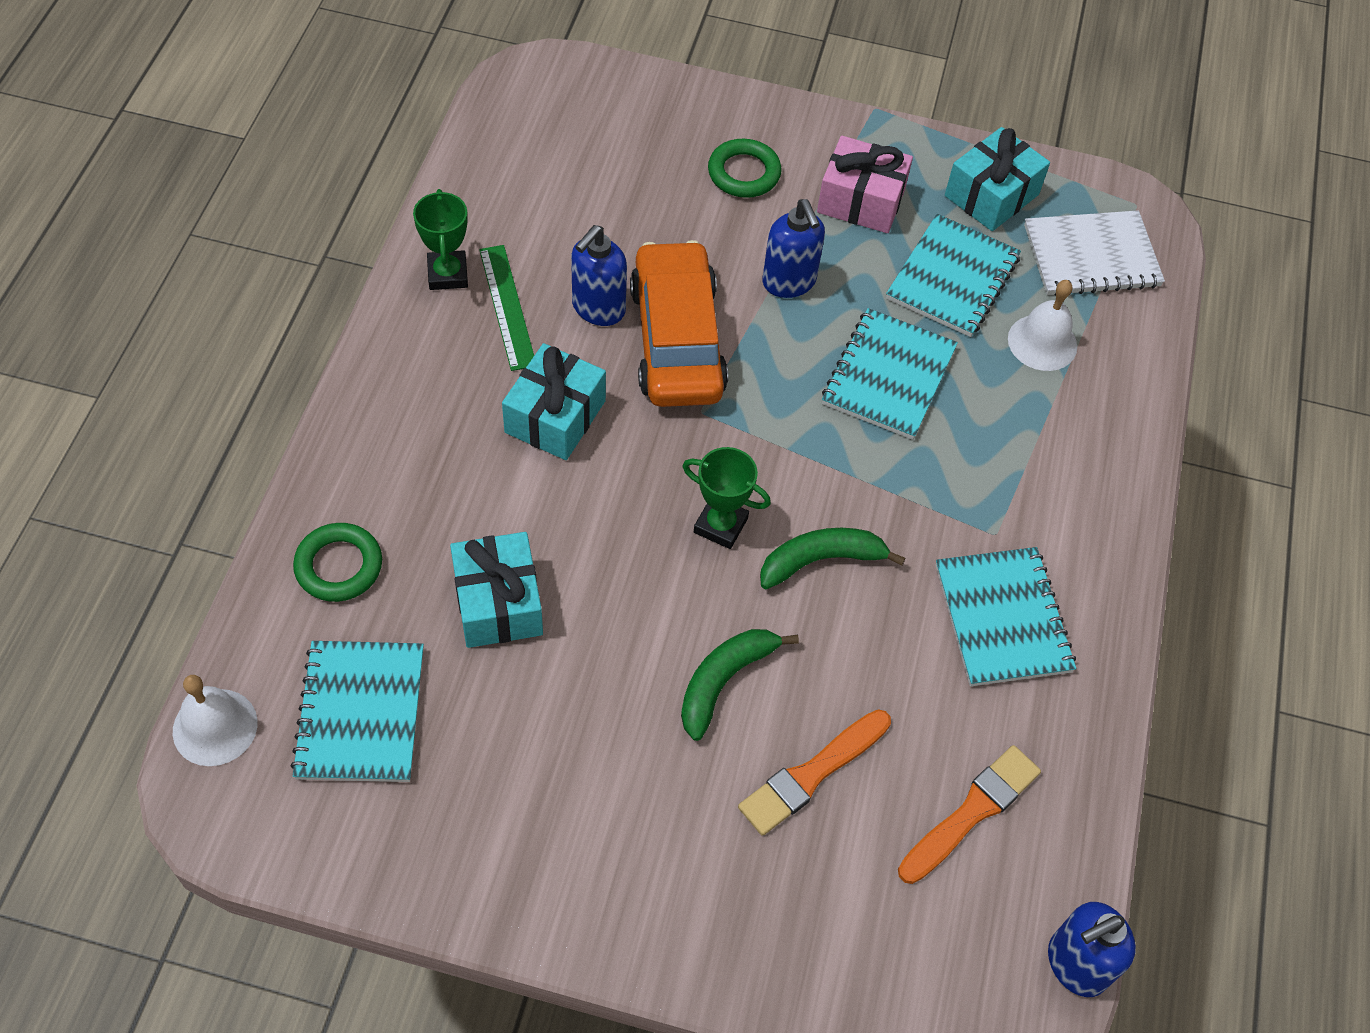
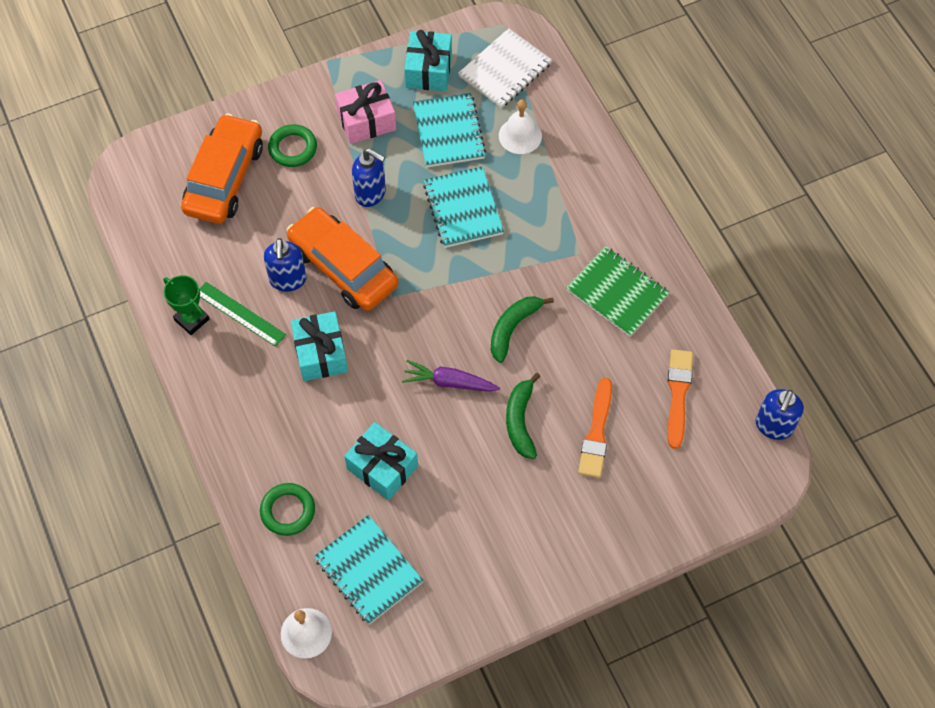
camera: 35 degrees left, 5 degrees up
(634, 153) = (225, 178): none -> orange car
(678, 565) = (449, 382): none -> purple carrot
(720, 525) = (451, 347): green trophy -> none
(1002, 618) = (617, 292): turquoise notebook -> green notebook

